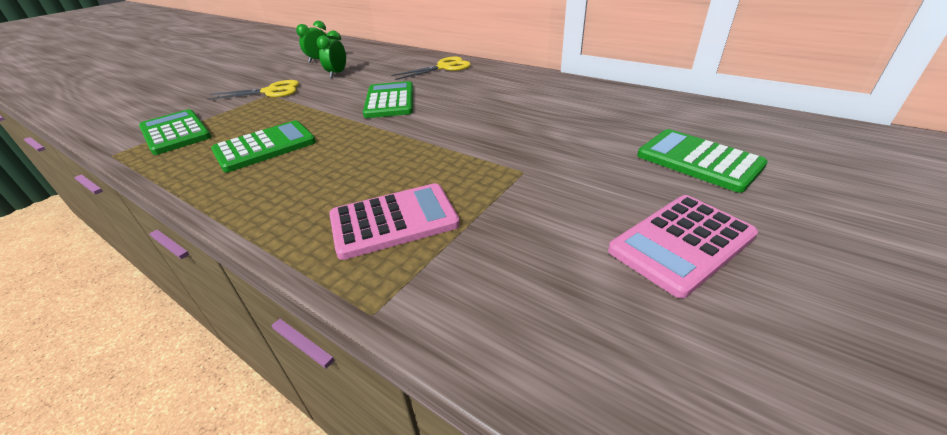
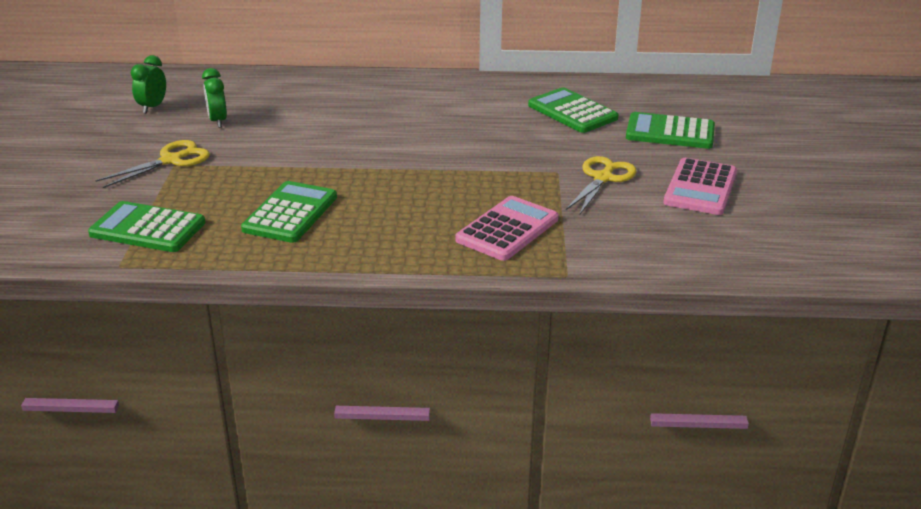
camera: 35 degrees left, 5 degrees down
(389, 101) = (344, 139): green calculator -> green calculator (572, 112)
(444, 67) = (344, 88): yellow scissors -> yellow scissors (603, 178)

